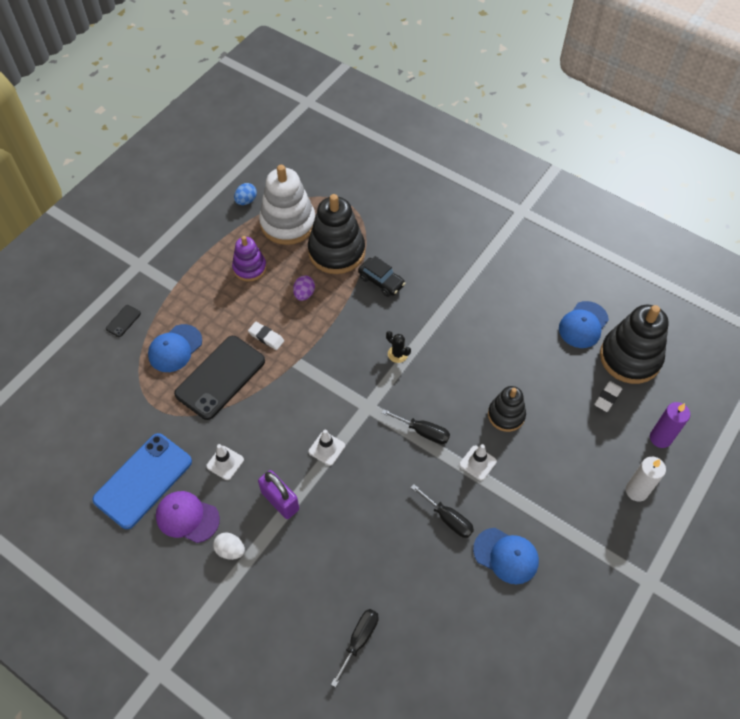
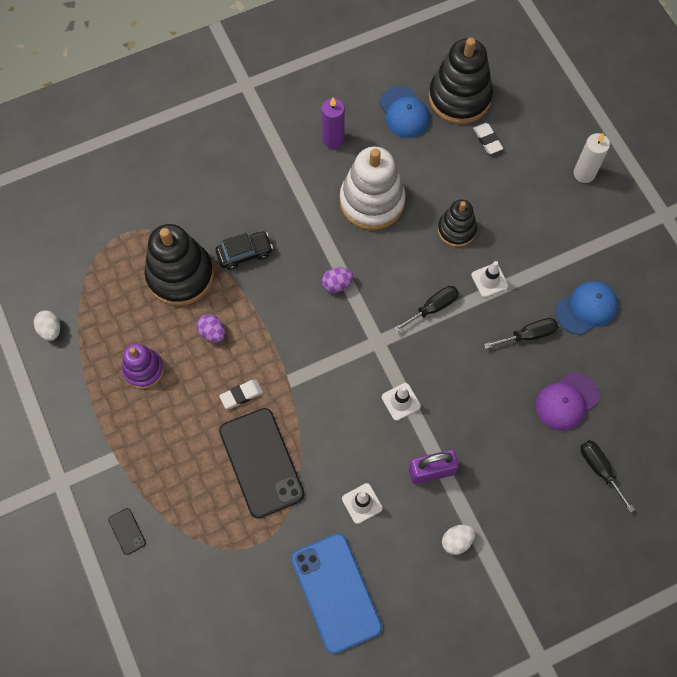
camera: 60 degrees left, 10 degrees up
(175, 348) = (197, 492): blue cap -> none
(187, 517) = (400, 566): purple cap -> purple cap (566, 401)
(246, 201) = (50, 330): blue egg -> white egg
(288, 223) = (111, 303): white stacking toy -> white stacking toy (372, 201)
(397, 354) = (337, 284): black cactus -> purple egg
(660, 438) = (548, 125): purple candle -> purple candle (333, 140)

